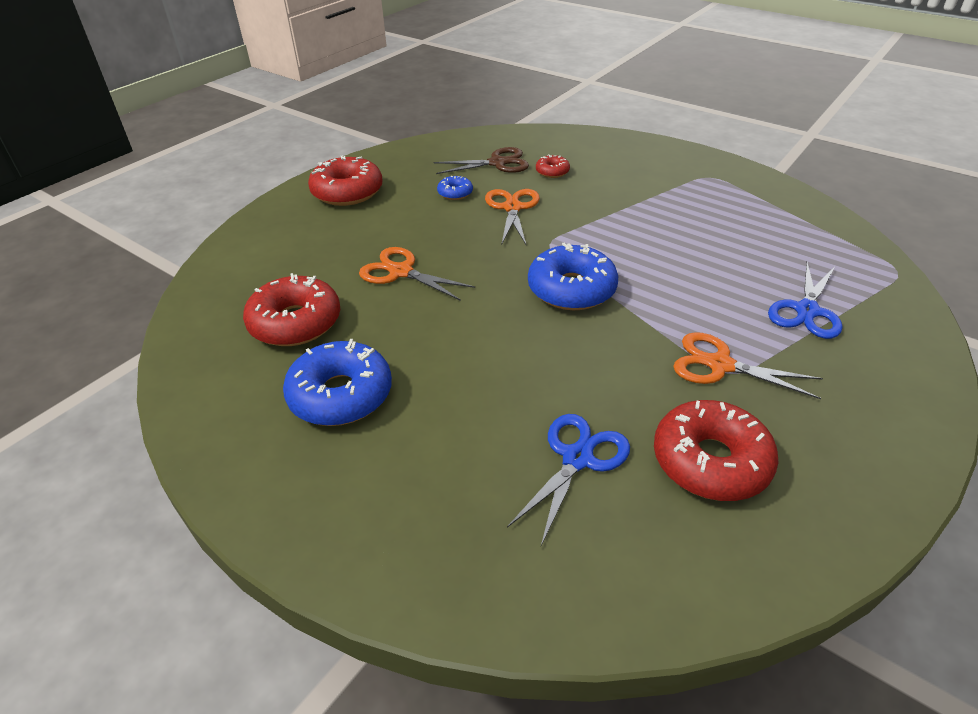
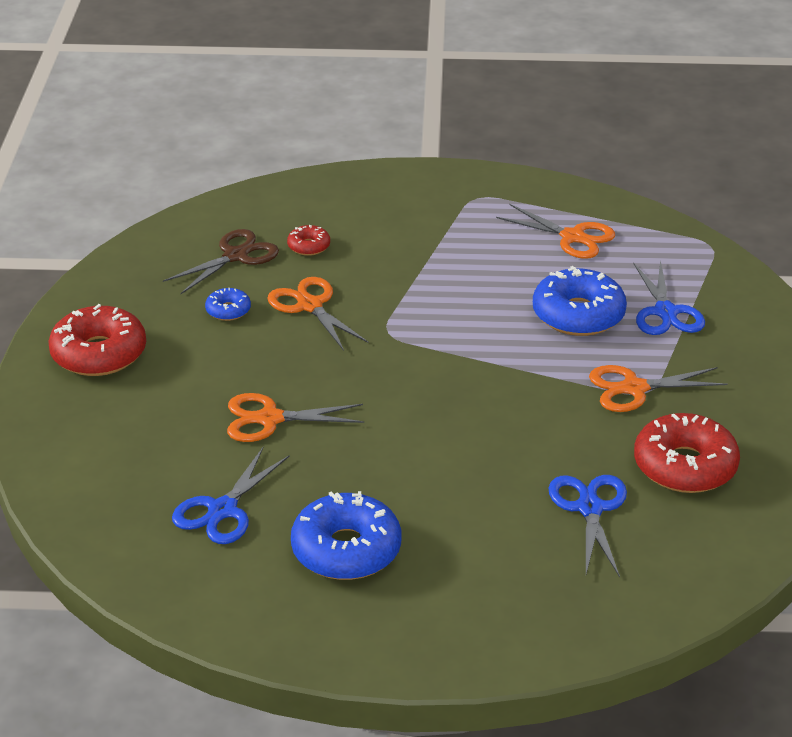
camera: 35 degrees left, 5 degrees down
(295, 322) = (222, 510): red donut -> blue scissors
(571, 289) = (453, 370): blue donut -> blue donut (578, 315)
(767, 226) = (572, 237): none -> orange scissors

